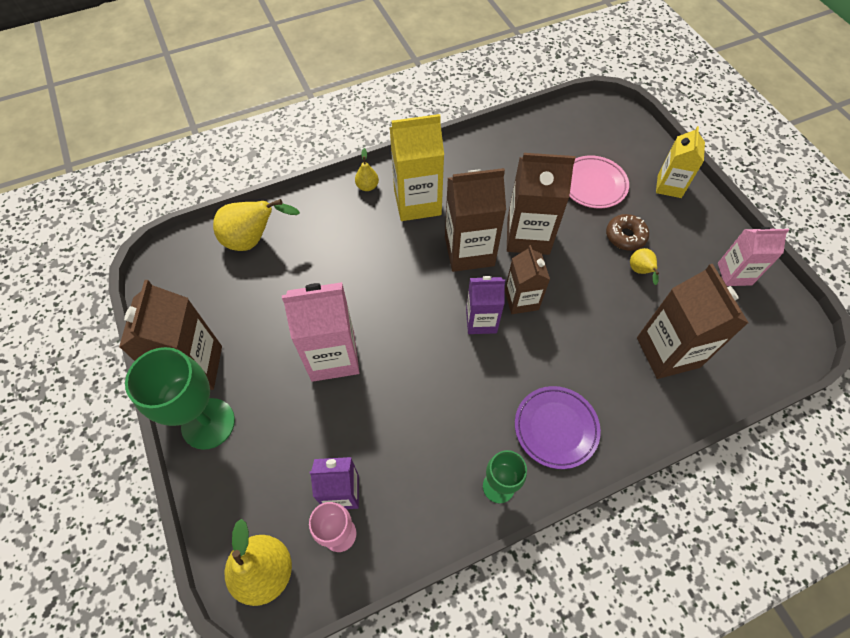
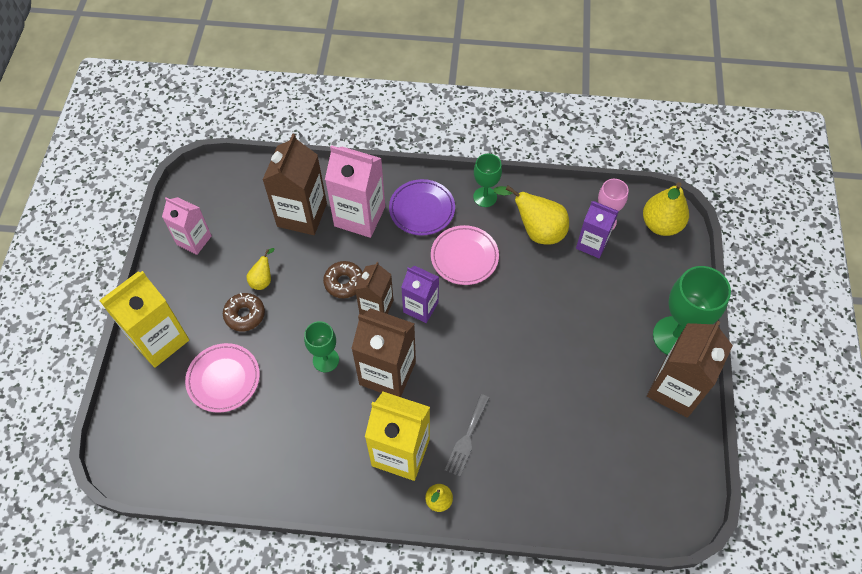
camera: 150 degrees left, 0 degrees up
(253, 240) = (583, 495): yellow pear -> yellow pear (536, 230)
(333, 356) = (556, 340): pink carton -> pink carton (359, 216)
(370, 236) = (467, 438): none -> grey fork
(473, 395) = (464, 257): none -> pink plate
(528, 236) = (326, 360): brown carton -> green goblet
(568, 307) = (344, 282): none -> brown donut
(669, 186) = (159, 340): yellow carton -> yellow carton, size x1.59

